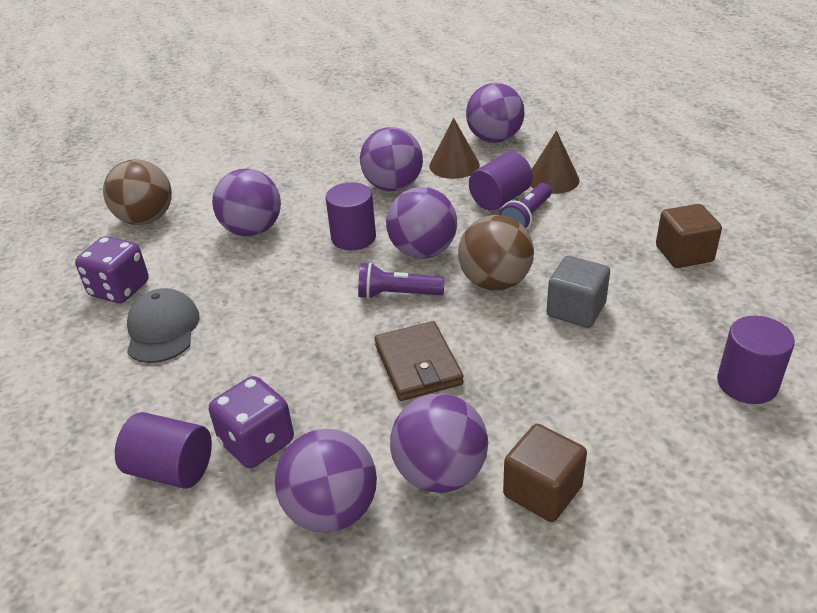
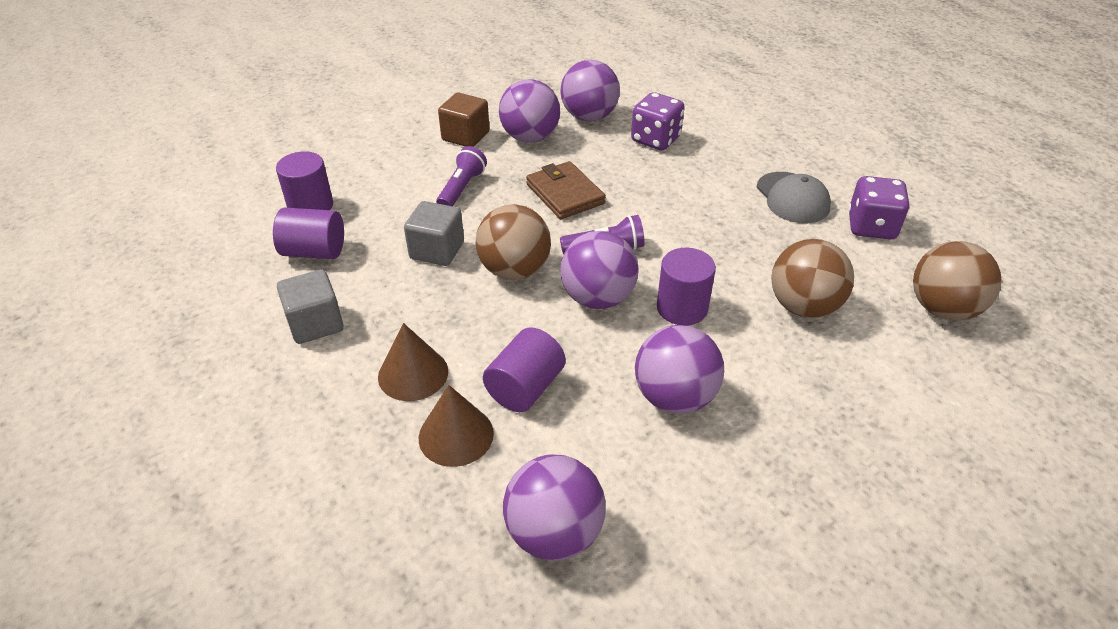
camera: 165 degrees right, 5 degrees up
(171, 469) = (699, 123): purple cylinder -> purple cylinder (314, 251)
(252, 230) = (803, 306): purple ball -> brown ball
(454, 165) = (603, 453): brown cone -> brown cone (413, 374)
(526, 218) = (488, 358): purple flashlight -> purple flashlight (461, 189)
(684, 254) = (315, 324): brown cube -> grey cube

